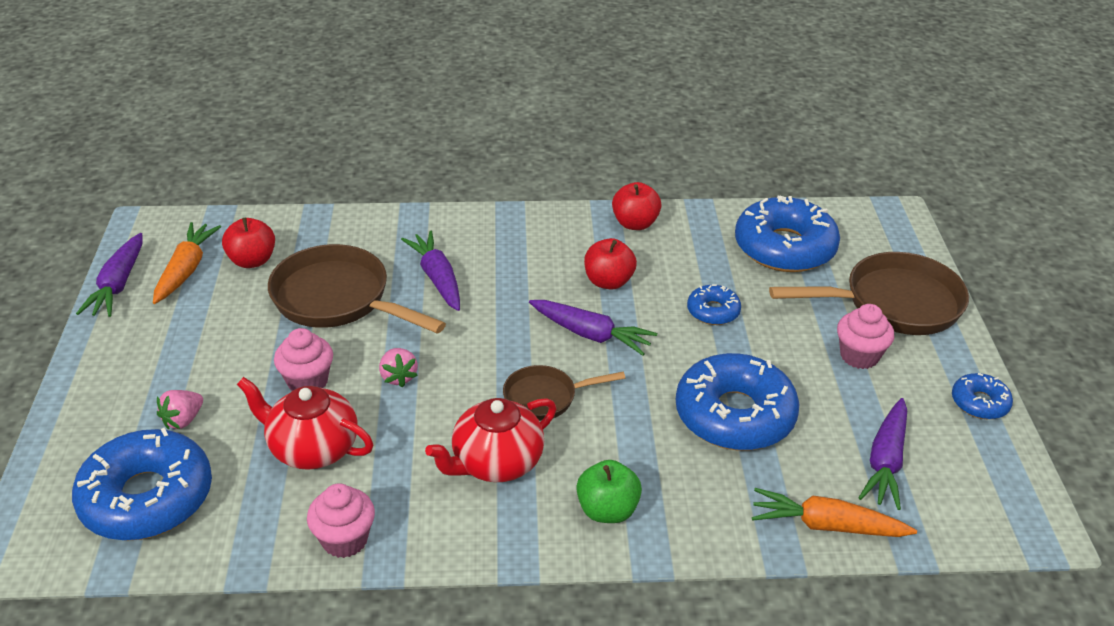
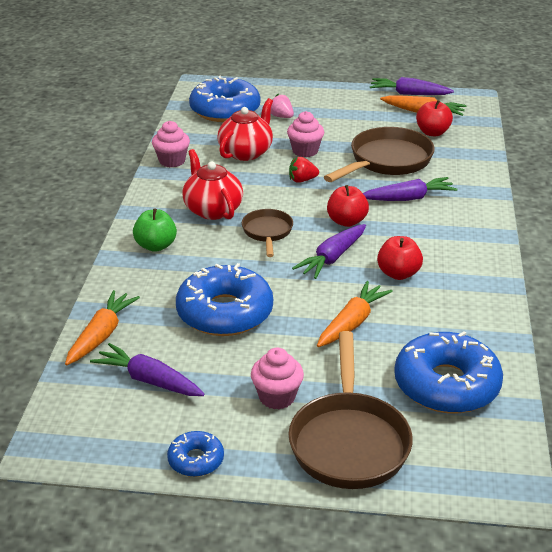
camera: 100 degrees right, 5 degrees down
(398, 377) = (302, 180): pink strawberry -> red strawberry
(635, 223) = (484, 298): red apple -> red apple (346, 221)
(713, 311) = (352, 323): blue donut -> orange carrot

